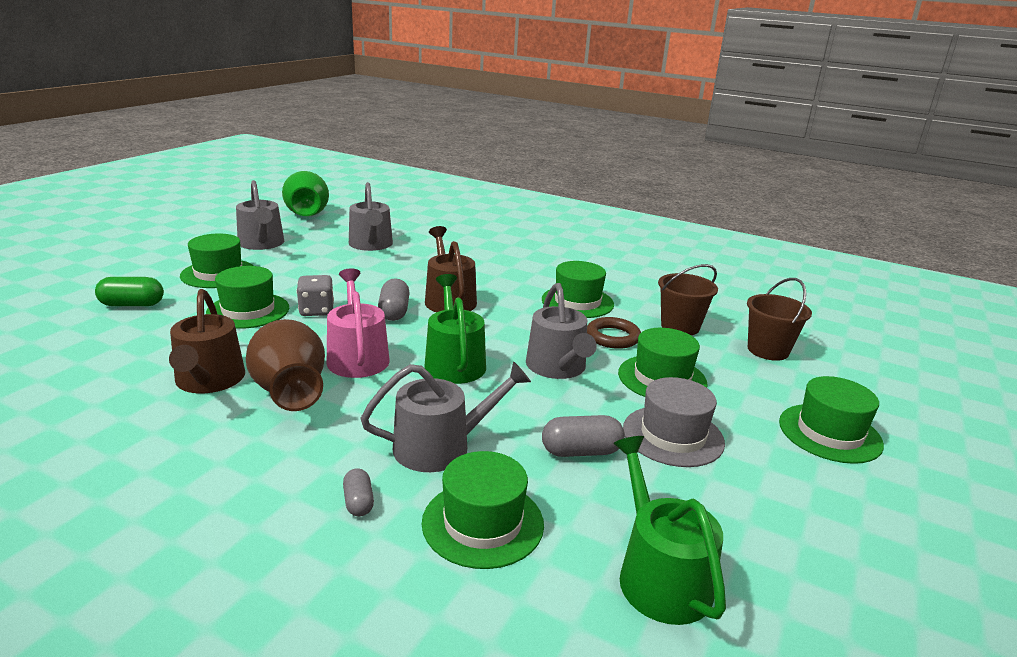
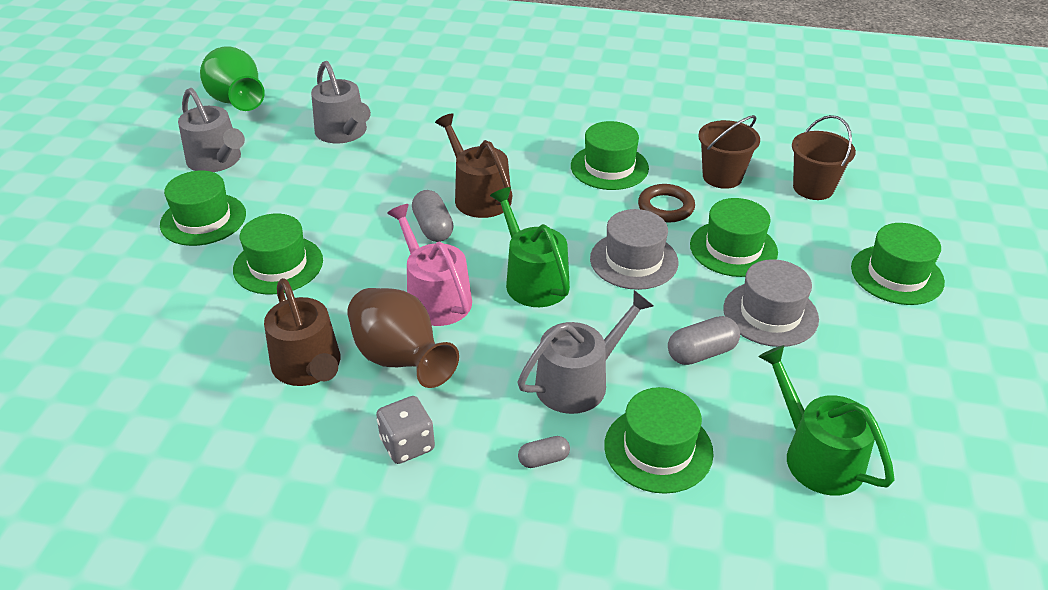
camera: 15 degrees left, 15 degrees up
(132, 304) = (143, 289): green capsule -> none
(316, 310) = (351, 246): grey dice -> grey dice (407, 444)
(358, 502) = (543, 459): grey capsule -> grey capsule turned 75 degrees counterclockwise
(558, 367) = (634, 260): grey watering can -> grey hat

